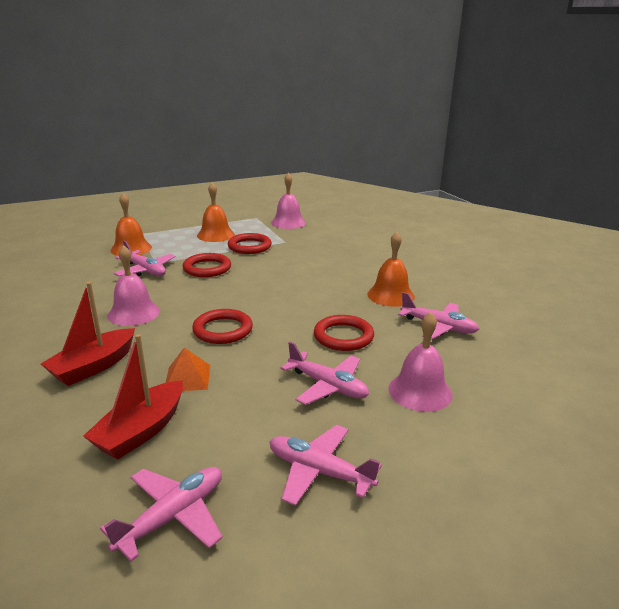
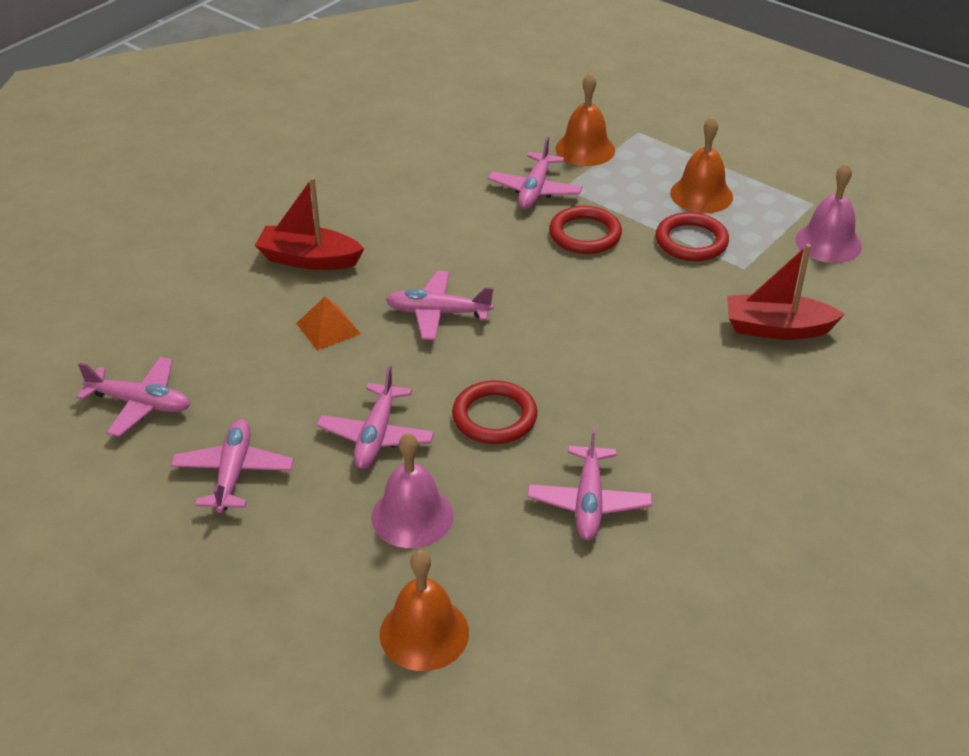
camera: 65 degrees right, 15 degrees up
(134, 313) = (426, 232): pink bell -> none
(141, 431) = (231, 337): red boat -> red boat (776, 328)
(223, 330) = (438, 313): red ring -> pink plane
(390, 295) = (650, 431): orange bell -> orange bell (424, 633)

